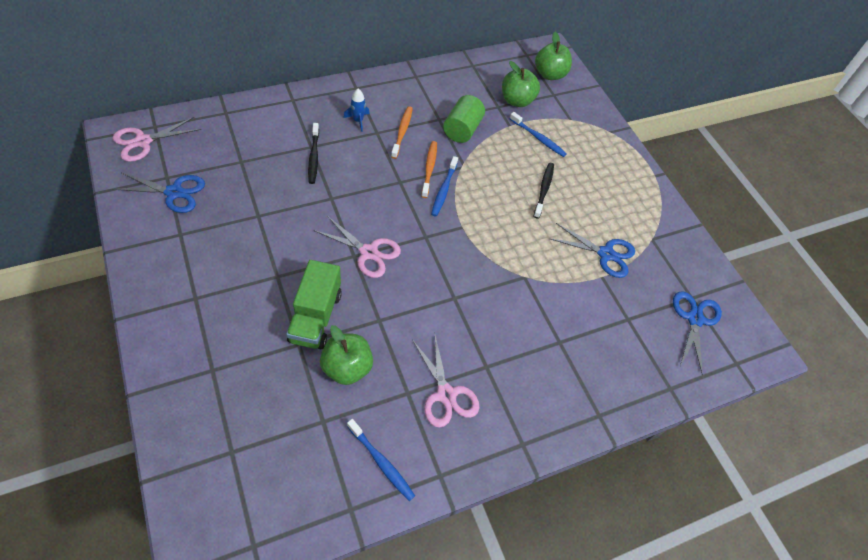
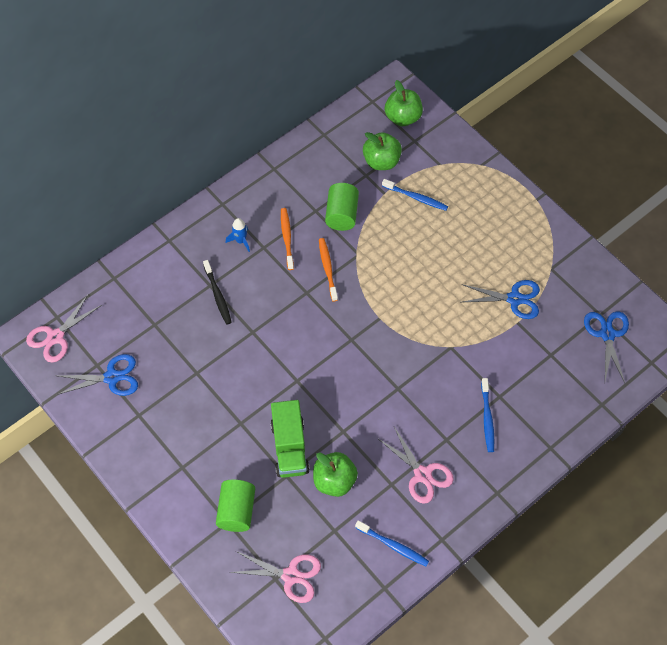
camera: 10 degrees left, 5 degrees up
(227, 362) = (236, 511): none -> green cylinder
(368, 252) = (308, 373): pink scissors -> pink scissors (290, 576)
(444, 190) = (349, 286): blue toothbrush -> blue toothbrush (487, 418)
(543, 190) = (439, 253): black toothbrush -> none

